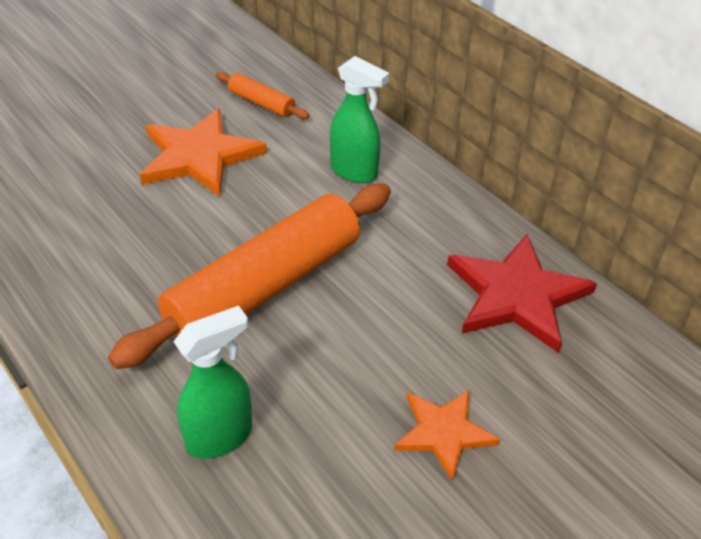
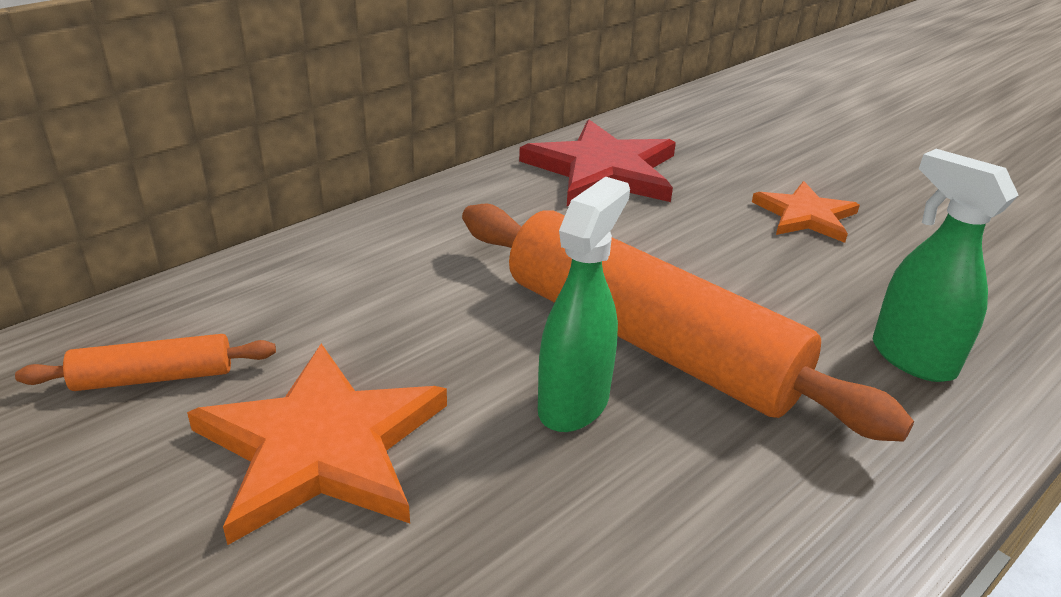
camera: 95 degrees left, 10 degrees down
(261, 103) = (154, 377): orange rolling pin -> orange rolling pin turned 45 degrees clockwise
(354, 172) = (383, 270): green spray bottle -> green spray bottle (574, 404)

